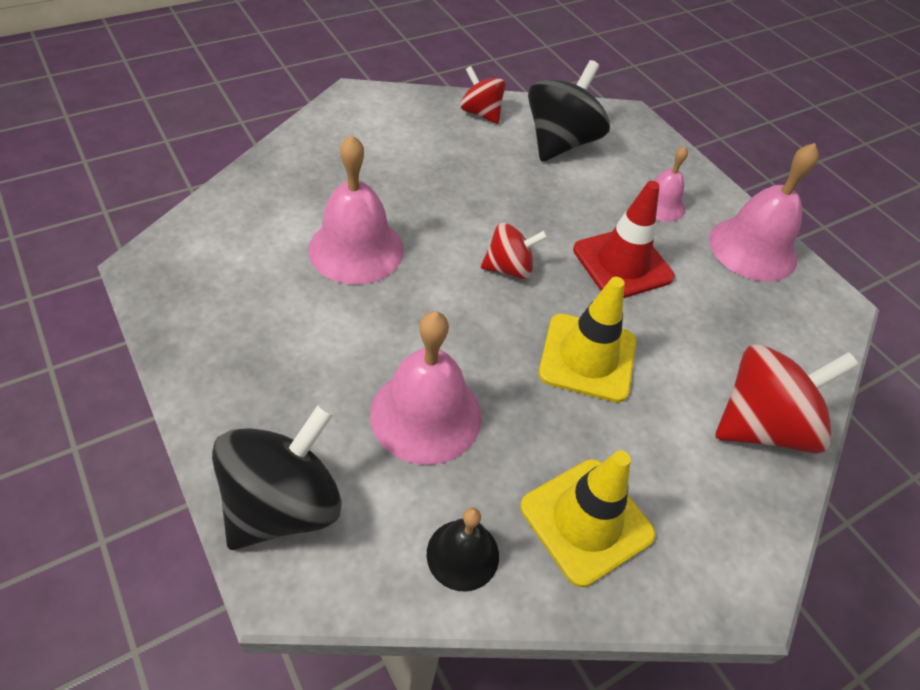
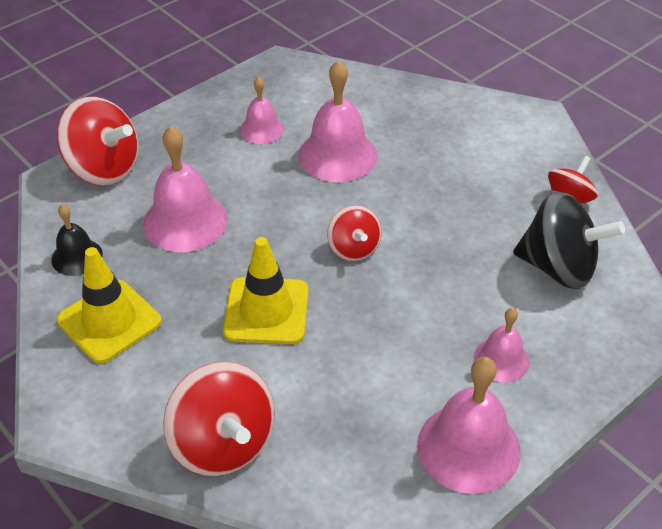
camera: 85 degrees right, 5 degrees down
(278, 308) = (262, 129): none -> pink bell
(284, 504) = (104, 168): black spinning top -> red spinning top
(622, 263) = (394, 330): red traffic cone -> none

